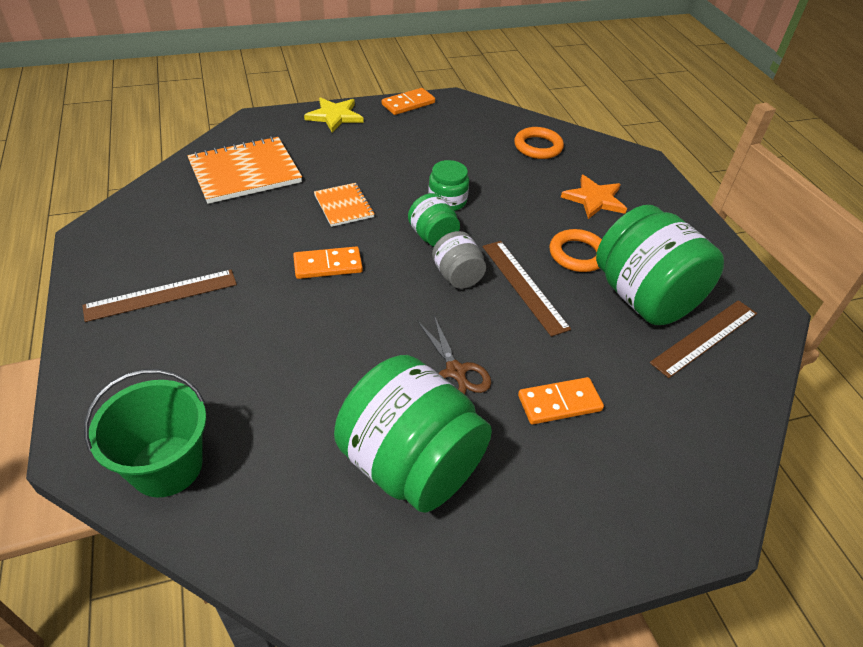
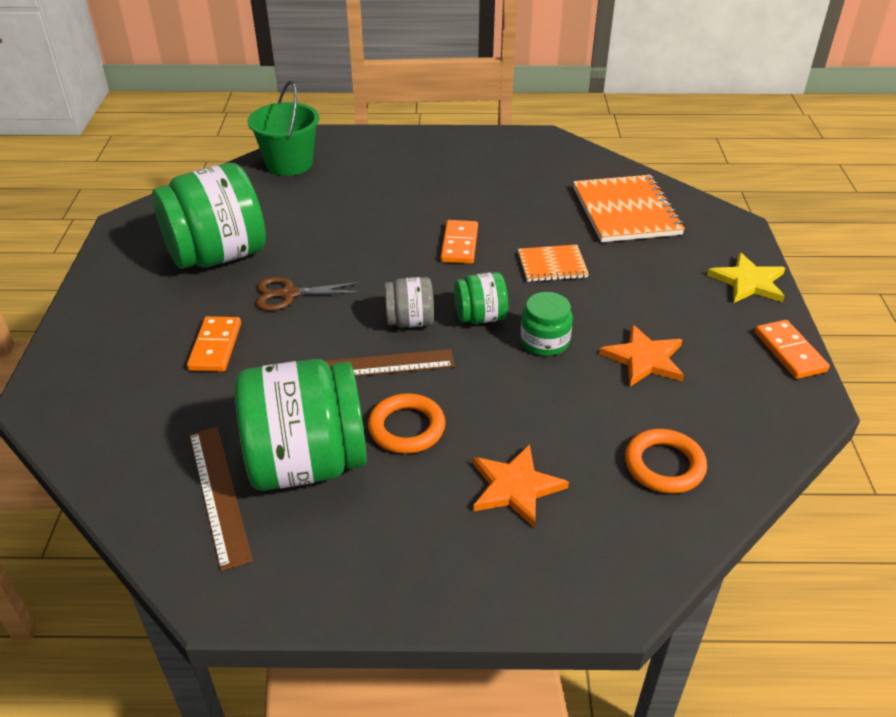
camera: 110 degrees right, 5 degrees down
(161, 295) = (455, 165): brown ruler -> none
(444, 156) = (644, 359): none -> orange star

